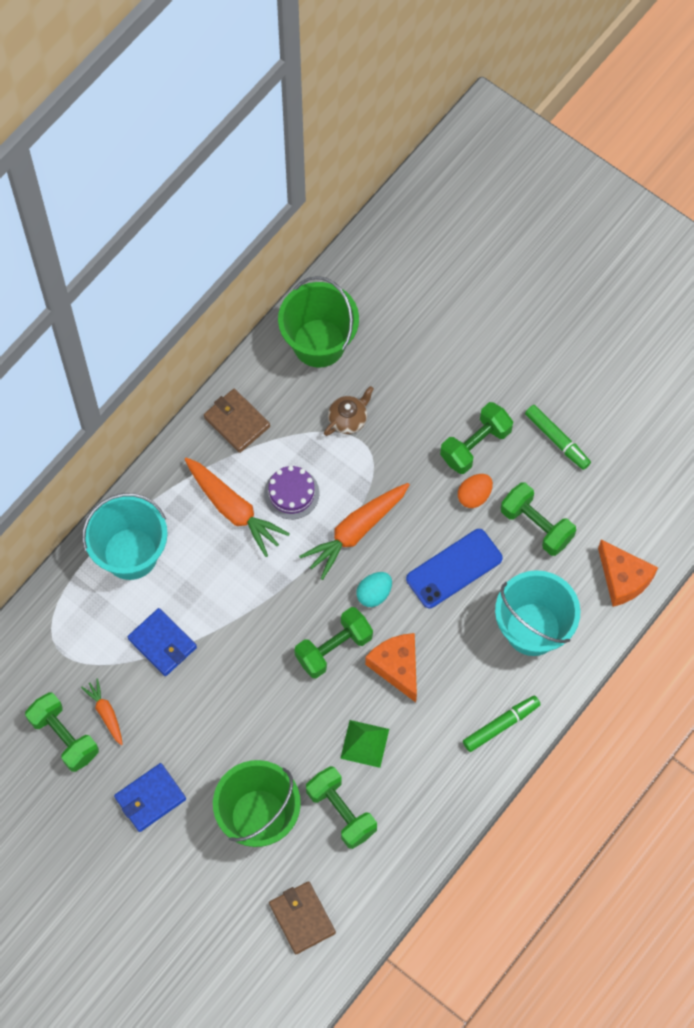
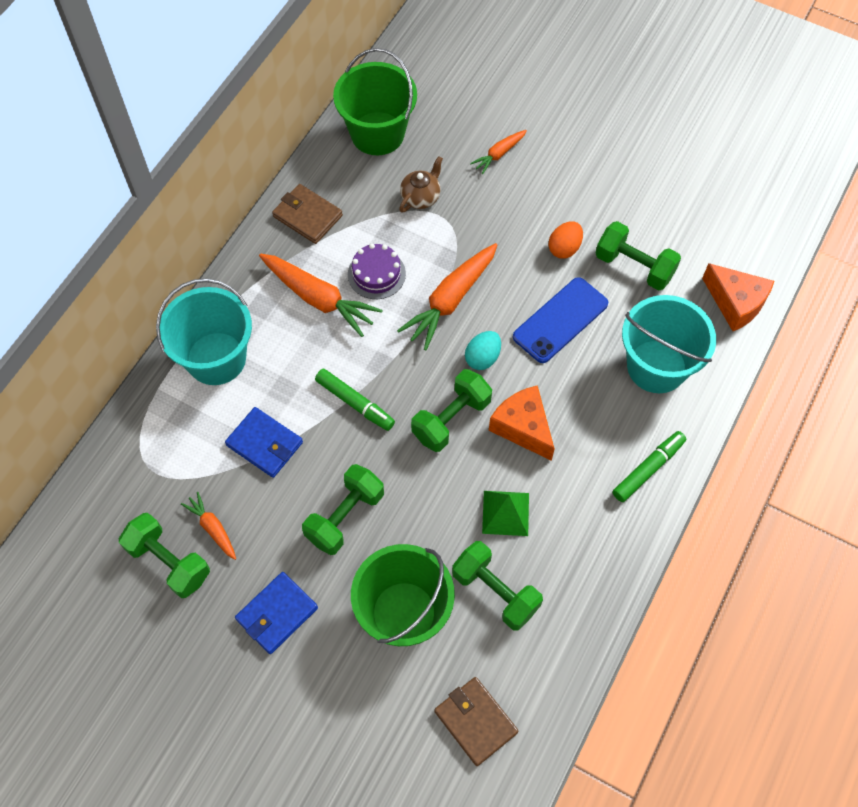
camera: 10 degrees left, 5 degrees down
(433, 385) = (499, 154): none -> orange carrot
(475, 445) = (554, 201): green dumbbell -> green dumbbell (345, 517)
(557, 440) = (634, 185): green marker -> green marker (355, 403)

